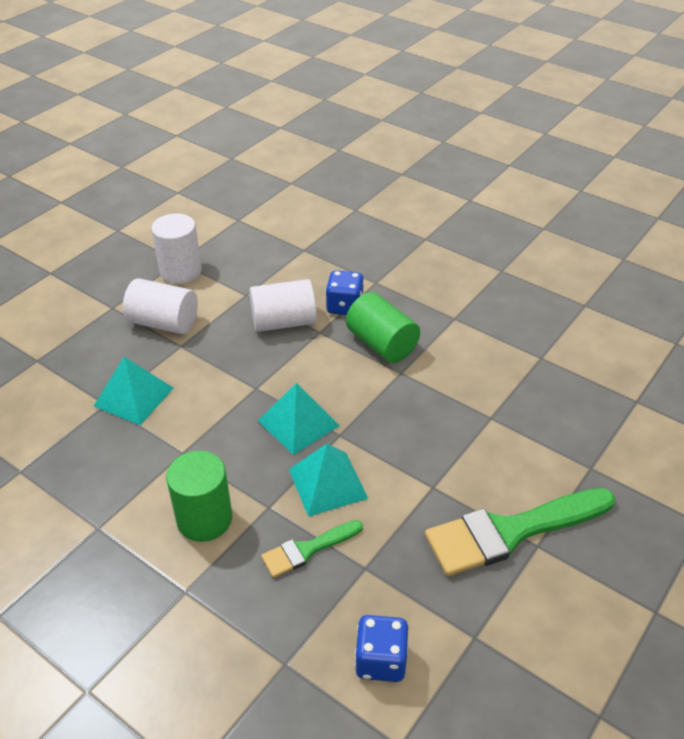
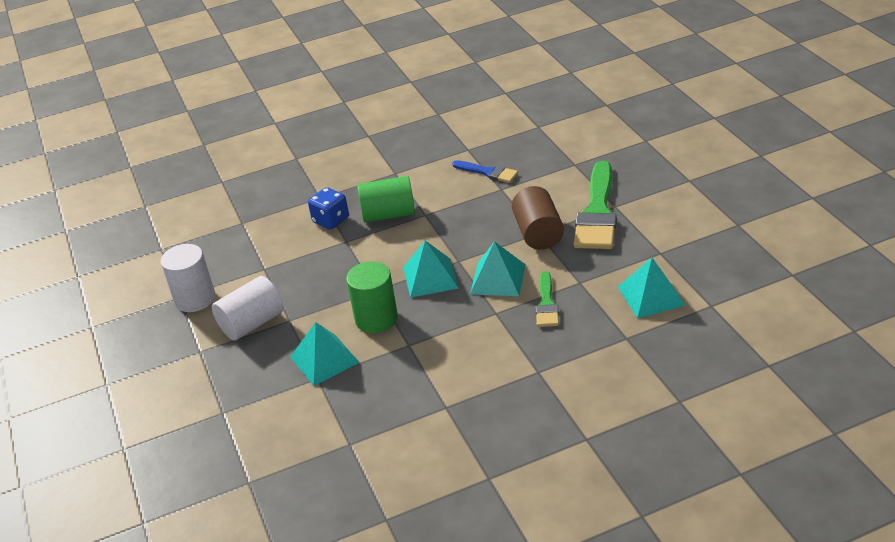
camera: 55 degrees left, 5 degrees down
(204, 519) = (482, 347): green cylinder -> green cylinder (376, 319)
(283, 322) = (317, 256): white cylinder -> none
(381, 660) = (651, 296): blue dice -> turquoise pyramid
(432, 487) = (538, 233): none -> brown cylinder
(512, 393) = (488, 172): none -> blue brush

